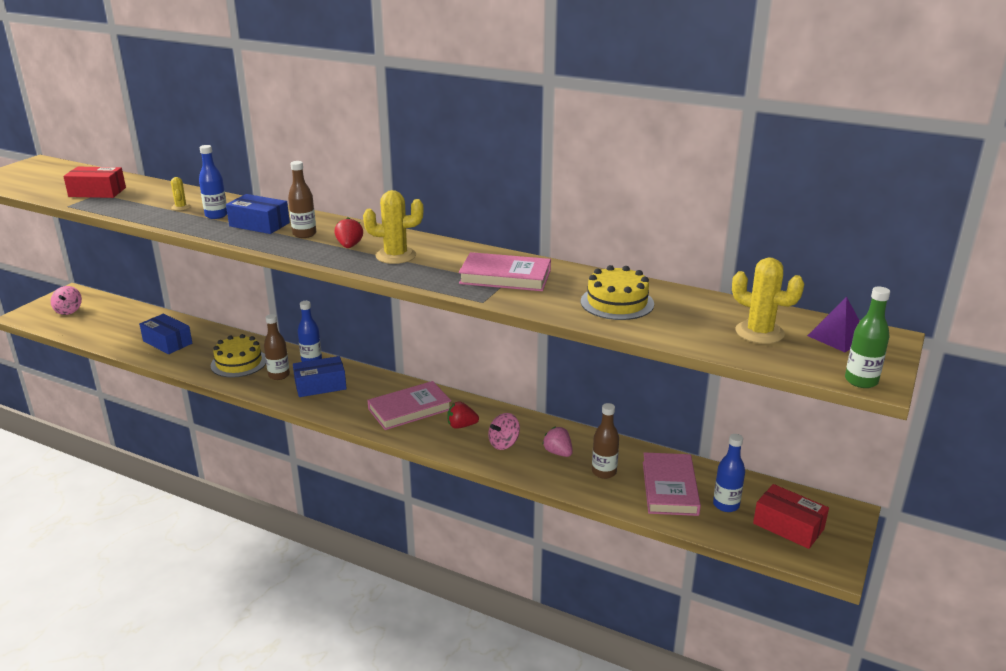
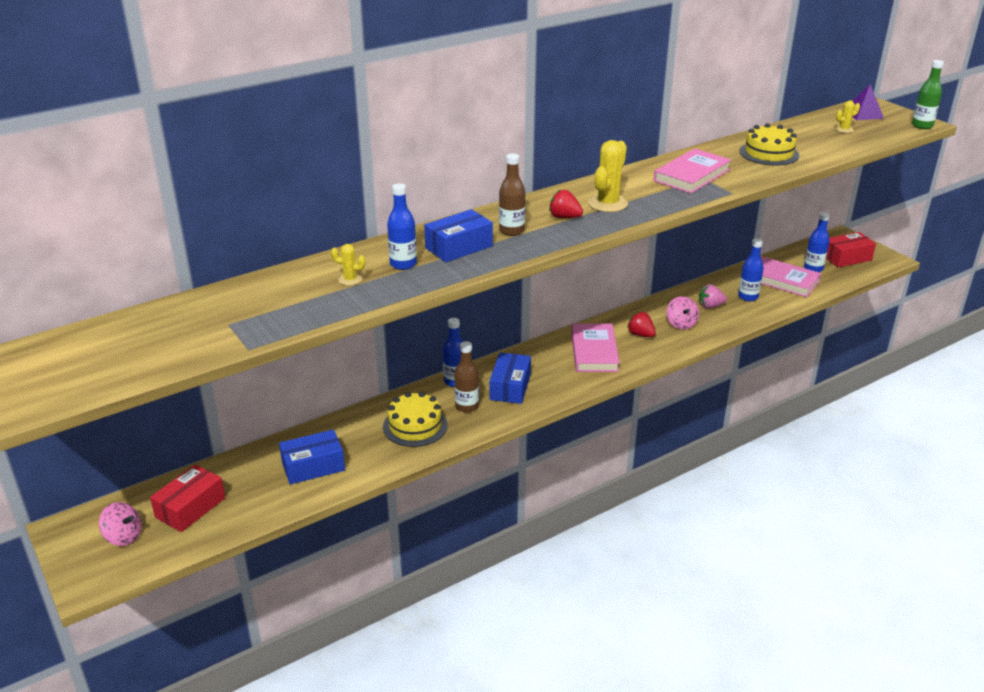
camera: 60 degrees left, 5 degrees up
(97, 192) = (220, 324): red box -> red box (190, 507)
(461, 426) = (640, 335): red strawberry -> red strawberry turned 105 degrees clockwise
(604, 472) = (748, 297): brown bottle -> blue bottle
(759, 332) = (844, 129): yellow cactus -> yellow cactus, size x0.52

